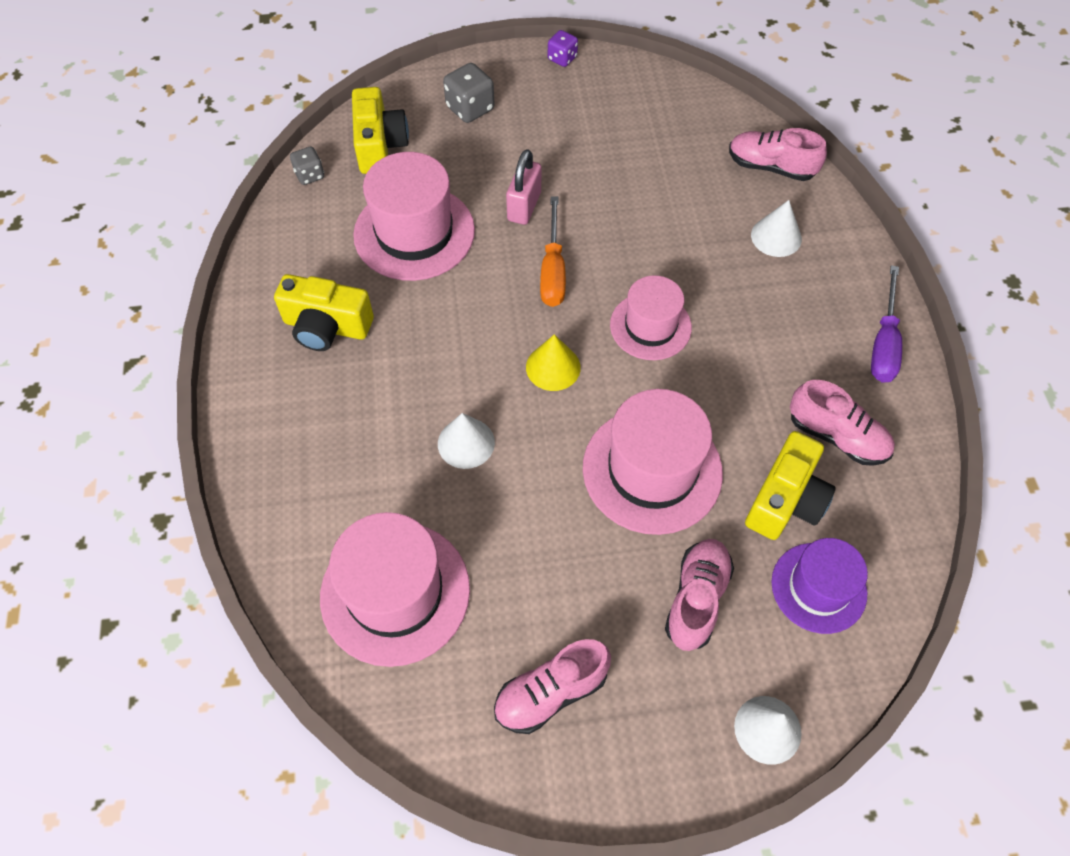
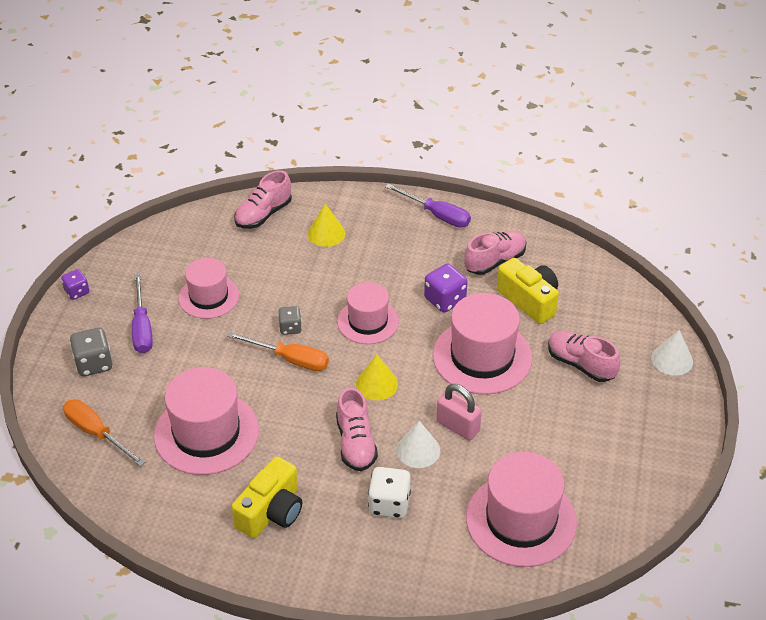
camera: 70 degrees left, 15 degrees down
(310, 175) = (100, 489): grey dice -> grey dice (290, 328)
(373, 437) = (389, 504): none -> white dice
(380, 145) = (96, 433): yellow camera -> orange screwdriver
(524, 206) = (219, 359): pink padlock -> pink padlock (458, 426)
(538, 127) = (142, 328): none -> purple screwdriver
(551, 692) = (619, 454): pink shoe -> pink shoe (356, 443)
(611, 165) = (208, 297): none -> pink hat
(731, 398) = (445, 300): none -> purple dice
(776, 237) = (326, 233): white cone -> yellow cone
(818, 587) = (593, 306): purple hat -> none

